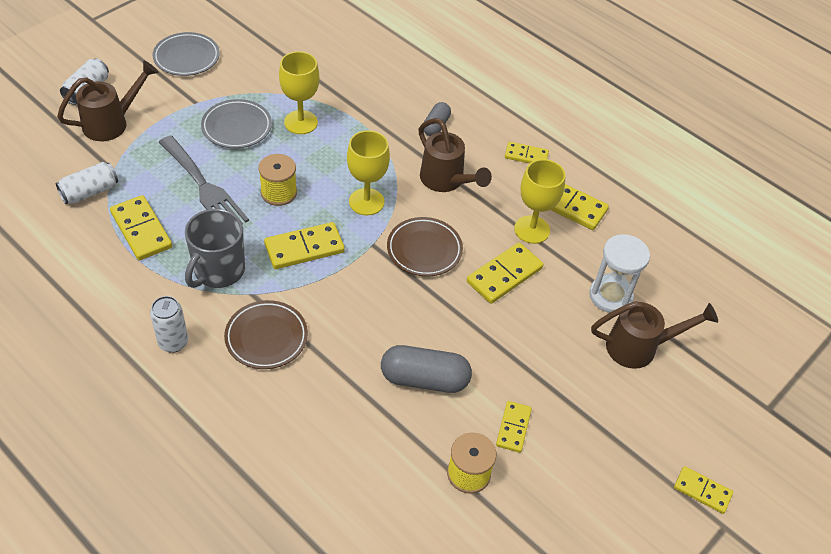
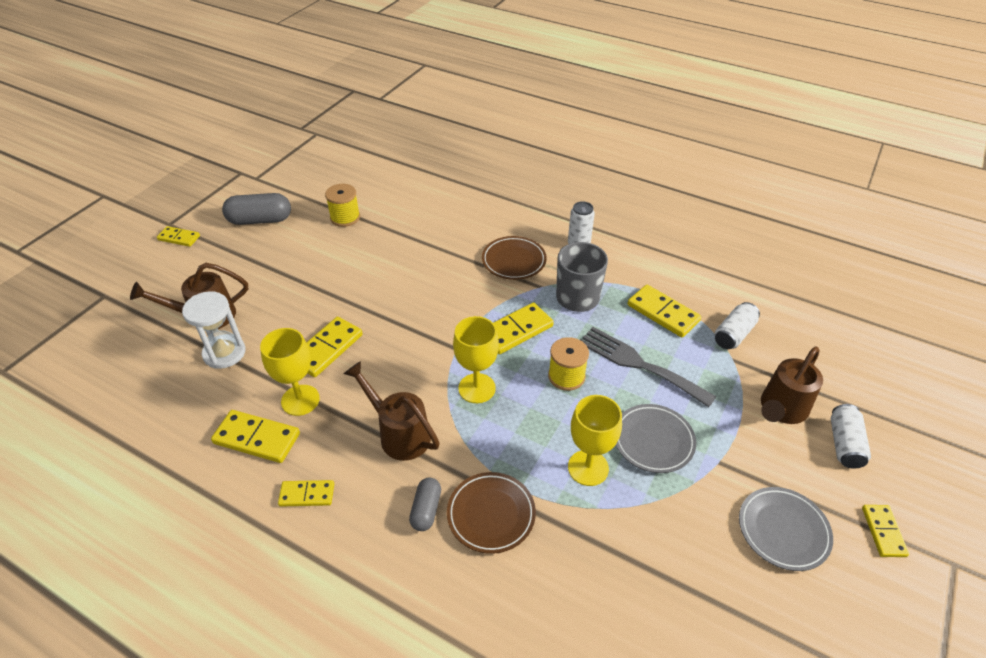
camera: 170 degrees right, 5 degrees down
(424, 250) = (407, 354): brown plate -> brown plate (491, 514)
(424, 379) = (385, 260): grey capsule -> grey capsule (260, 220)
(513, 428) = (315, 245): yellow domino -> yellow domino (883, 532)

